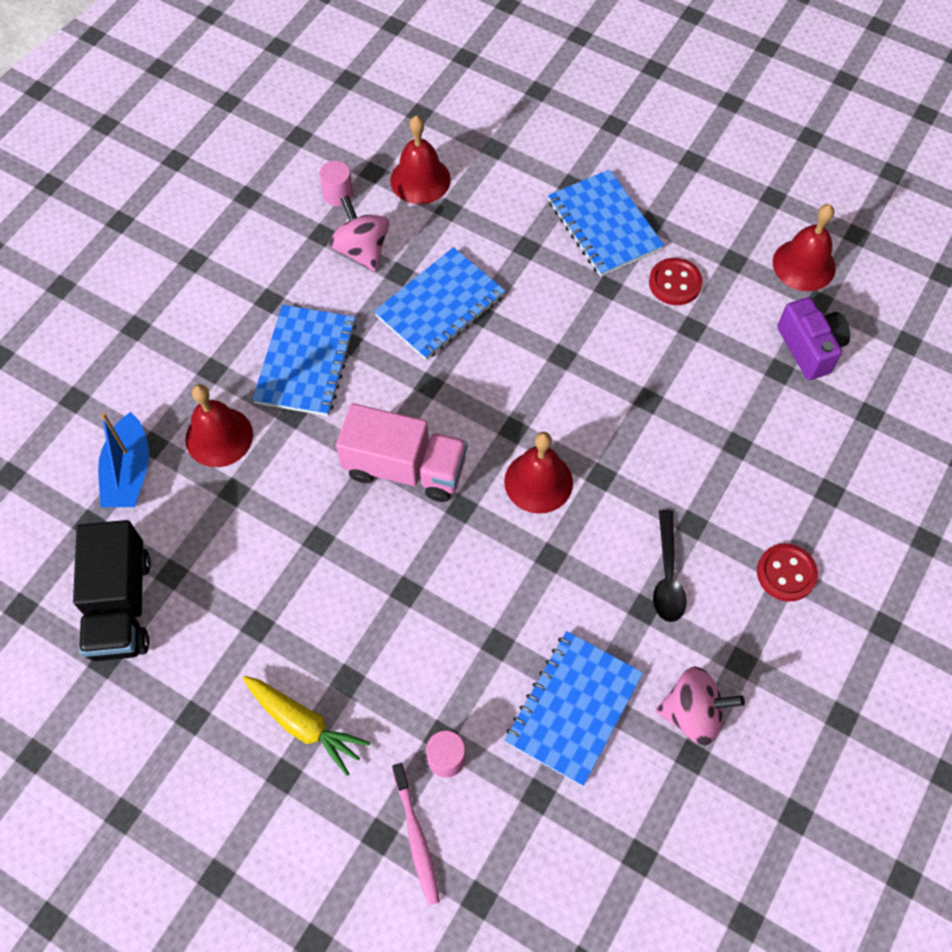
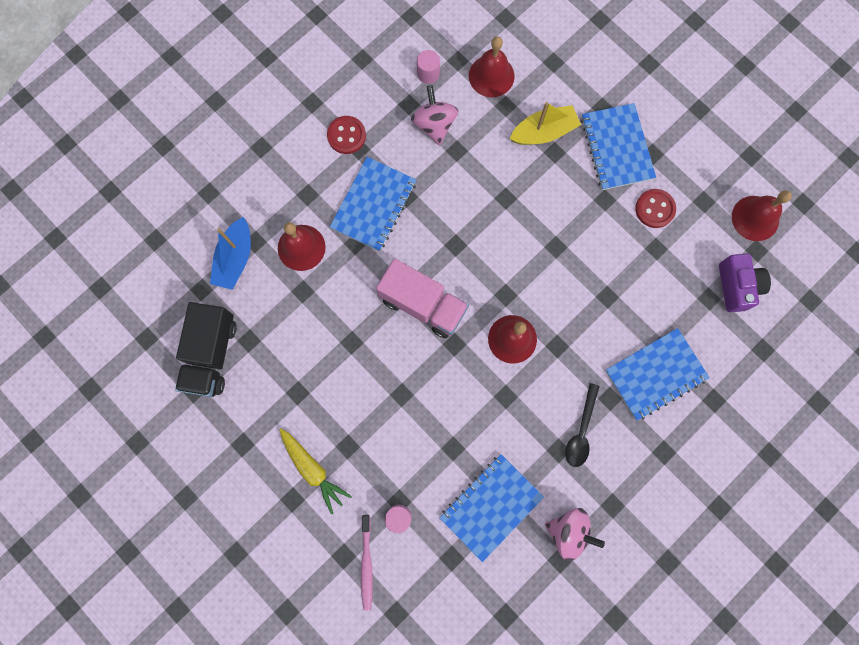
camera: 15 degrees right, 15 degrees up
(440, 306) = (479, 184): blue notebook -> blue notebook (655, 374)
(506, 228) = (544, 132): none -> yellow boat
(786, 573) = (663, 451): red button -> red button (346, 136)

